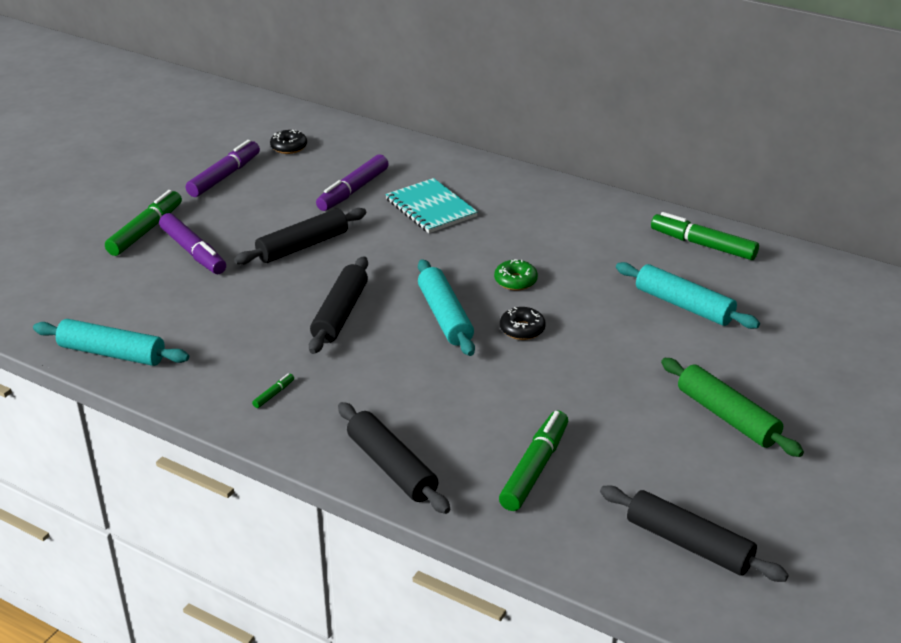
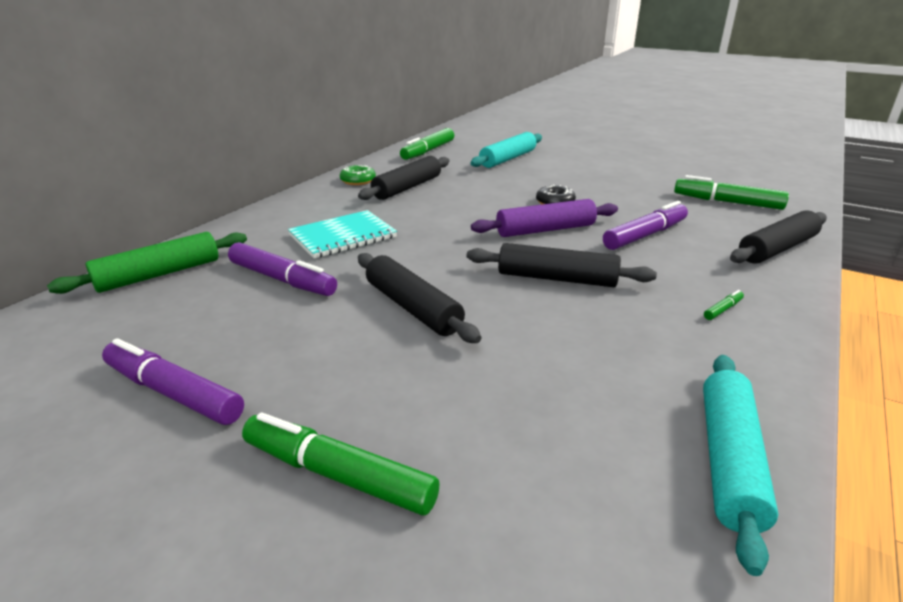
camera: 90 degrees left, 5 degrees down
(193, 252) = (420, 403): purple marker -> purple marker (645, 235)
(274, 394) = (723, 309): green marker -> green marker turned 105 degrees clockwise
(289, 147) = (116, 334): black donut -> none
(445, 316) = (545, 230): turquoise rolling pin -> purple rolling pin
(515, 281) = (482, 204): green donut -> green donut (358, 181)
(688, 544) = (757, 169): black rolling pin -> black rolling pin (407, 187)
(727, 417) = (628, 156): green rolling pin -> green rolling pin (159, 274)

